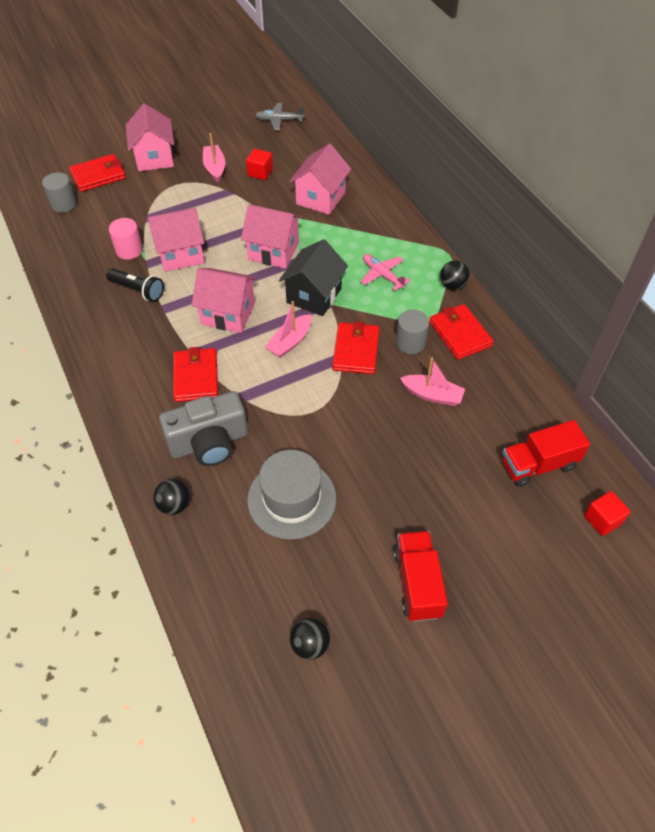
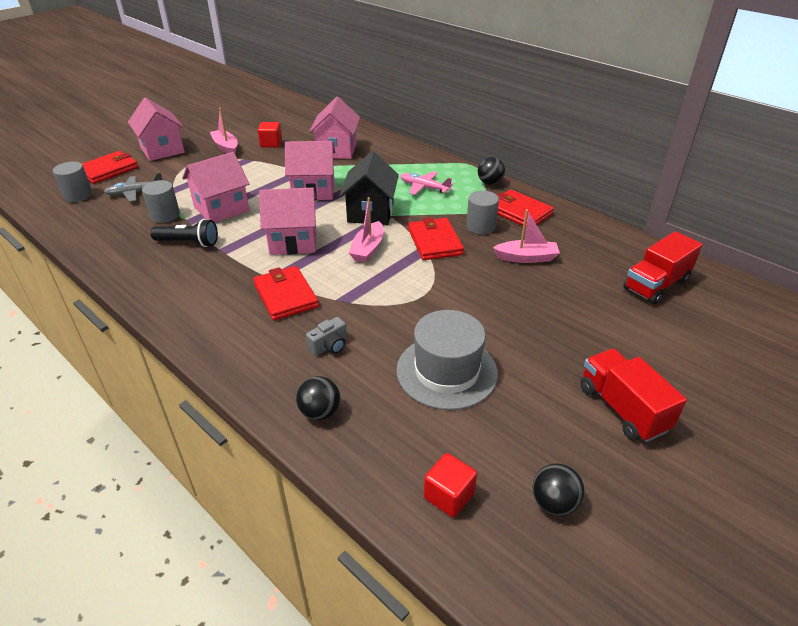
camera: 20 degrees left, 15 degrees down
(129, 250) = (165, 215): pink cylinder -> grey cylinder
(209, 442) = (329, 346): grey camera -> grey camera, size x0.44
(279, 120) = (270, 110): grey plane -> grey plane (135, 193)
(602, 520) = (742, 310): red cube -> red cube (449, 496)

